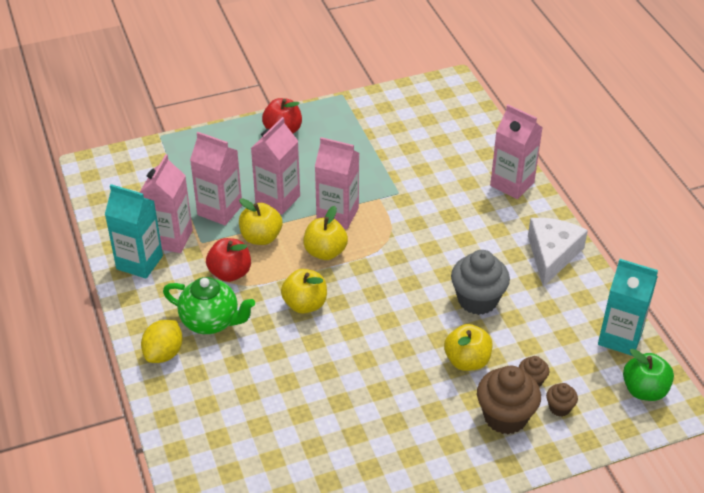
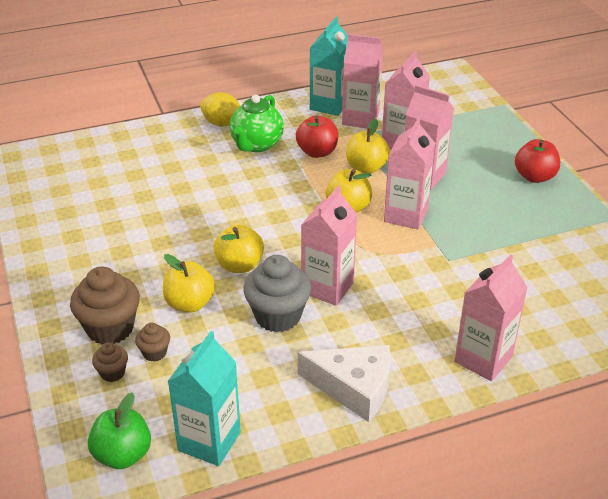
camera: 90 degrees right, 5 degrees down
(305, 304) = (275, 196): yellow apple -> yellow apple (239, 265)
(439, 268) = (327, 287): none -> pink carton

